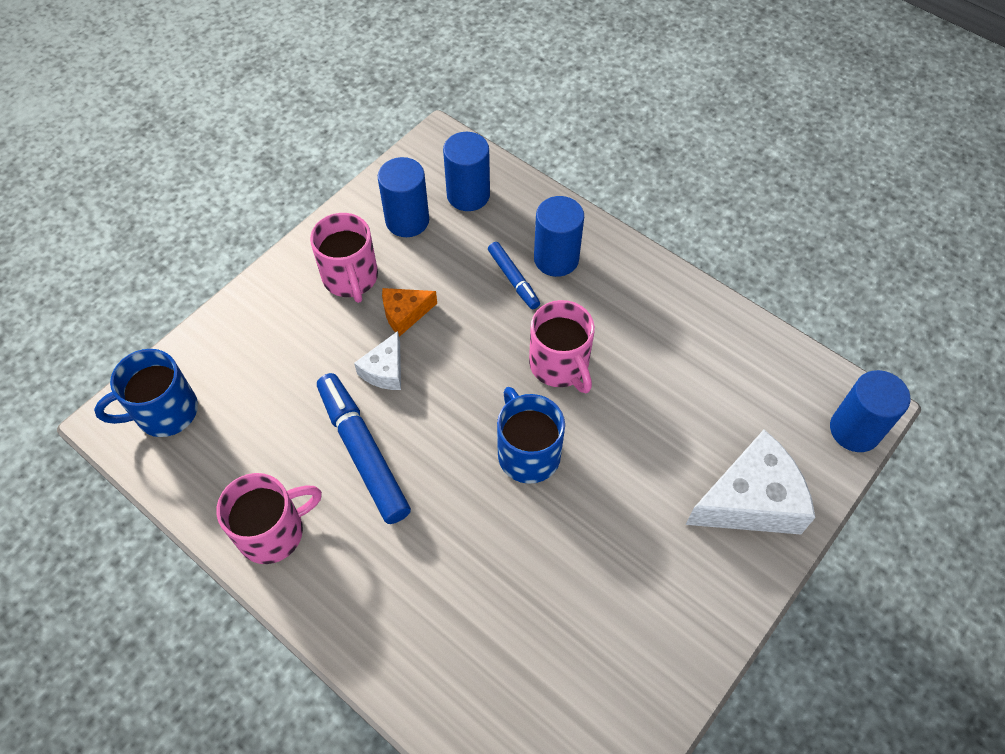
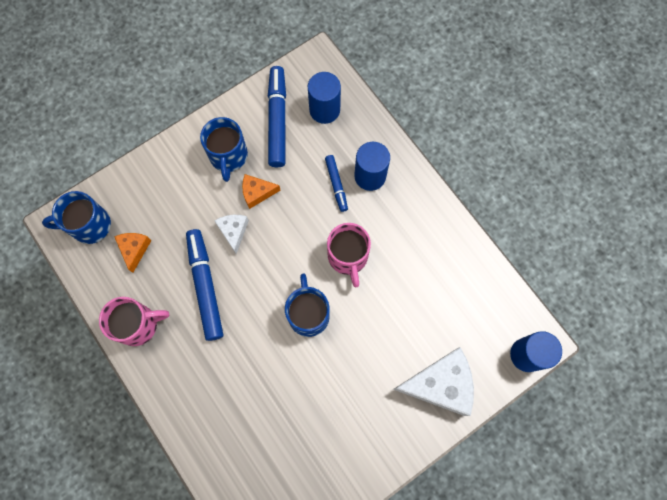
camera: 15 degrees right, 15 degrees up
(242, 428) = (134, 249): none -> orange cheese
(351, 278) = (228, 156): pink mug -> blue mug
(385, 370) = (233, 231): white cheese -> white cheese turned 135 degrees clockwise
(407, 220) = (277, 120): blue cylinder -> blue marker

